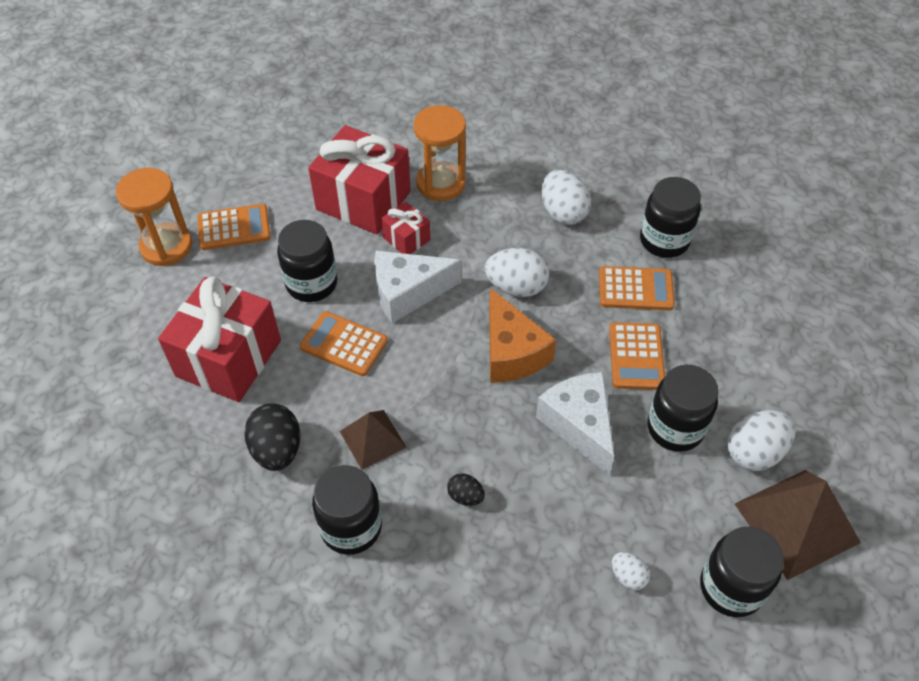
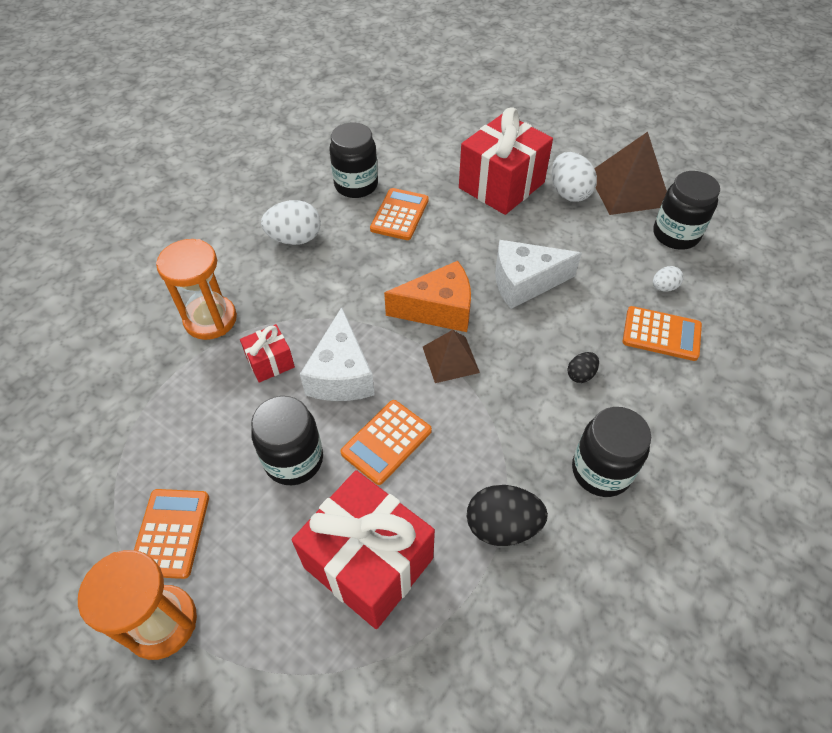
camera: 75 degrees left, 0 degrees up
(363, 200) = (198, 391): red gift -> red gift (501, 185)
(373, 439) = (507, 436): brown pyramid -> brown pyramid (450, 359)
(516, 287) = (367, 290): white egg -> none
(636, 356) = (467, 232): orange calculator -> orange calculator (661, 334)
(675, 428) = (540, 227): black jar -> none

